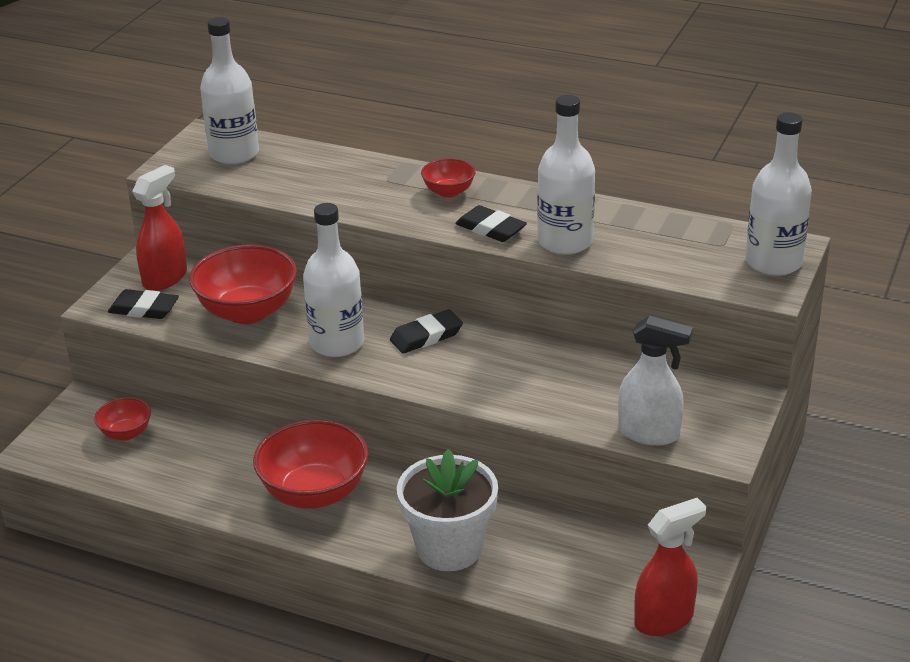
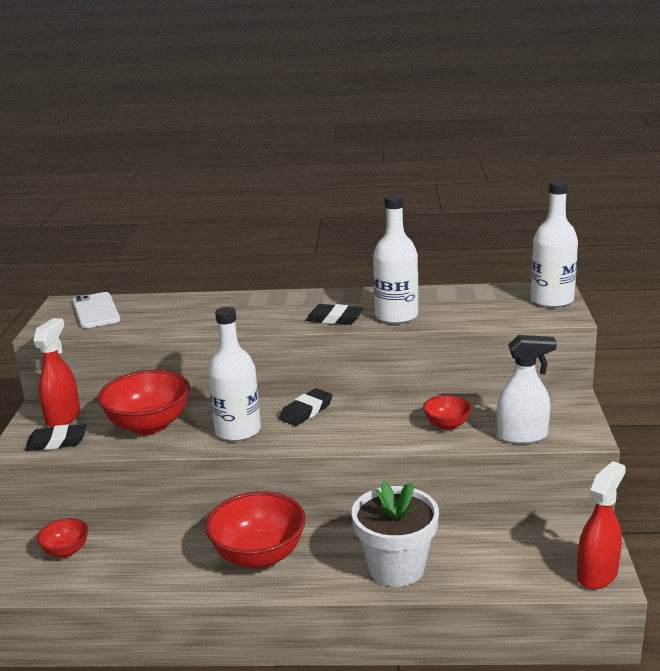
camera: 20 degrees left, 10 degrees down
(234, 154) = (96, 311): white bottle -> white phone
(448, 192) = (285, 303): red bowl -> red bowl (447, 425)

